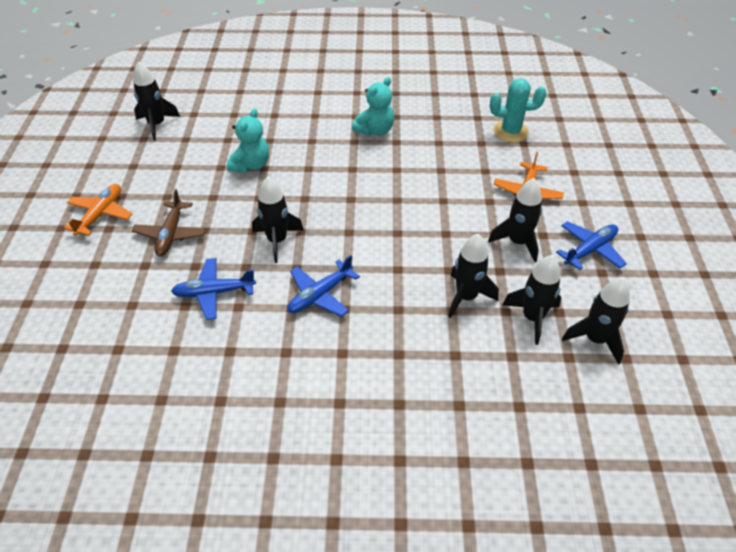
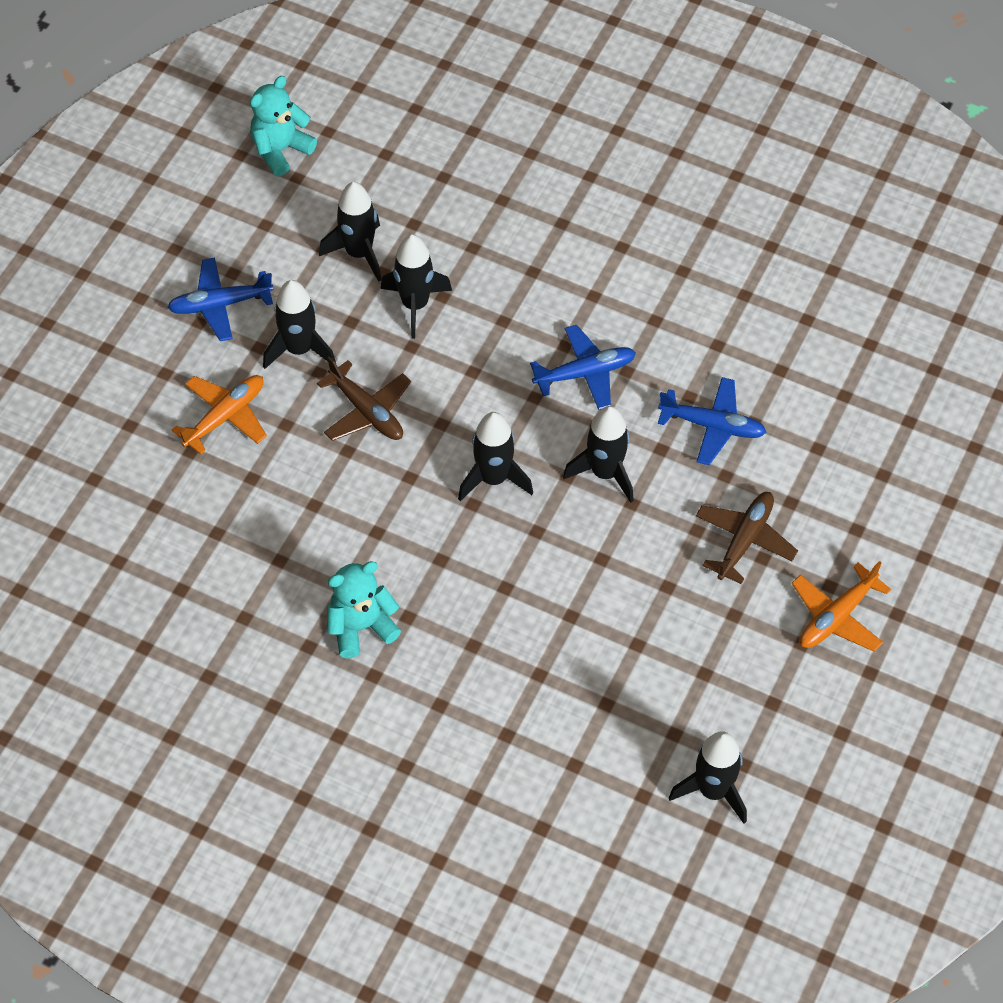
camera: 155 degrees left, 10 degrees up
(251, 165) = (589, 629): turquoise teddy bear -> turquoise teddy bear (280, 150)
(447, 223) = (367, 411): none -> brown plane
(511, 131) = (154, 537): turquoise cactus -> none
(595, 339) = (311, 206): black rocket -> black rocket (493, 478)

